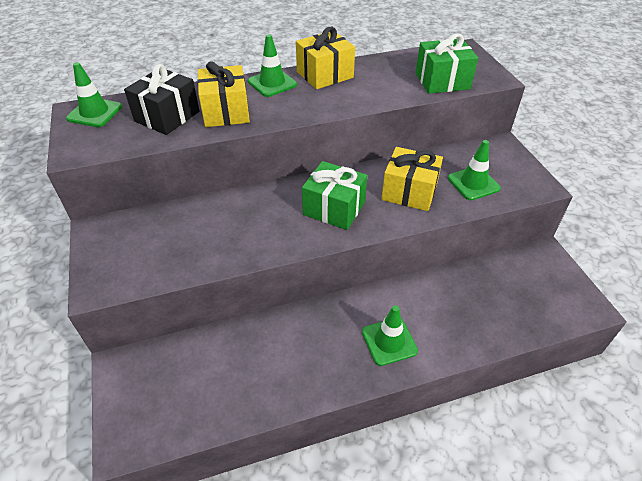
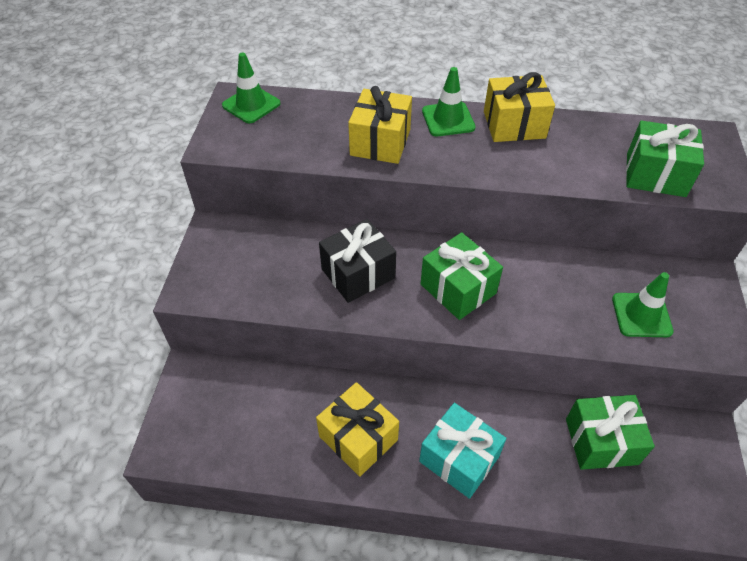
camera: 25 degrees right, 5 degrees up
(167, 116) = (318, 130): black gift -> black gift (358, 273)
(389, 341) = (459, 459): green traffic cone -> turquoise gift
(409, 192) = (555, 298): yellow gift -> yellow gift (358, 438)
(482, 287) = (601, 441): none -> green gift

